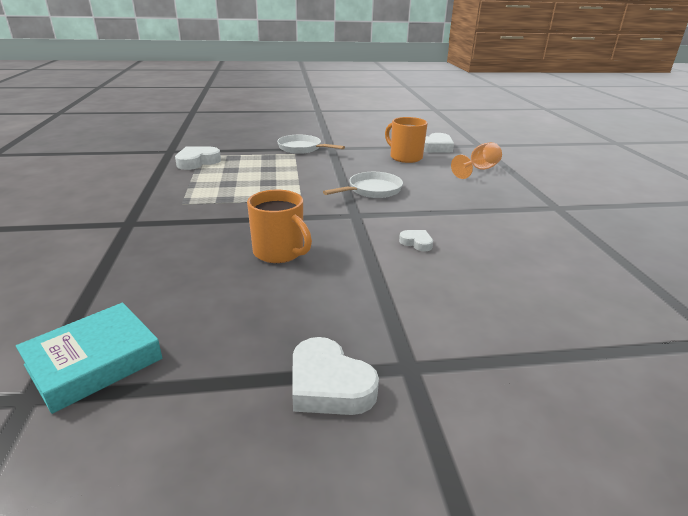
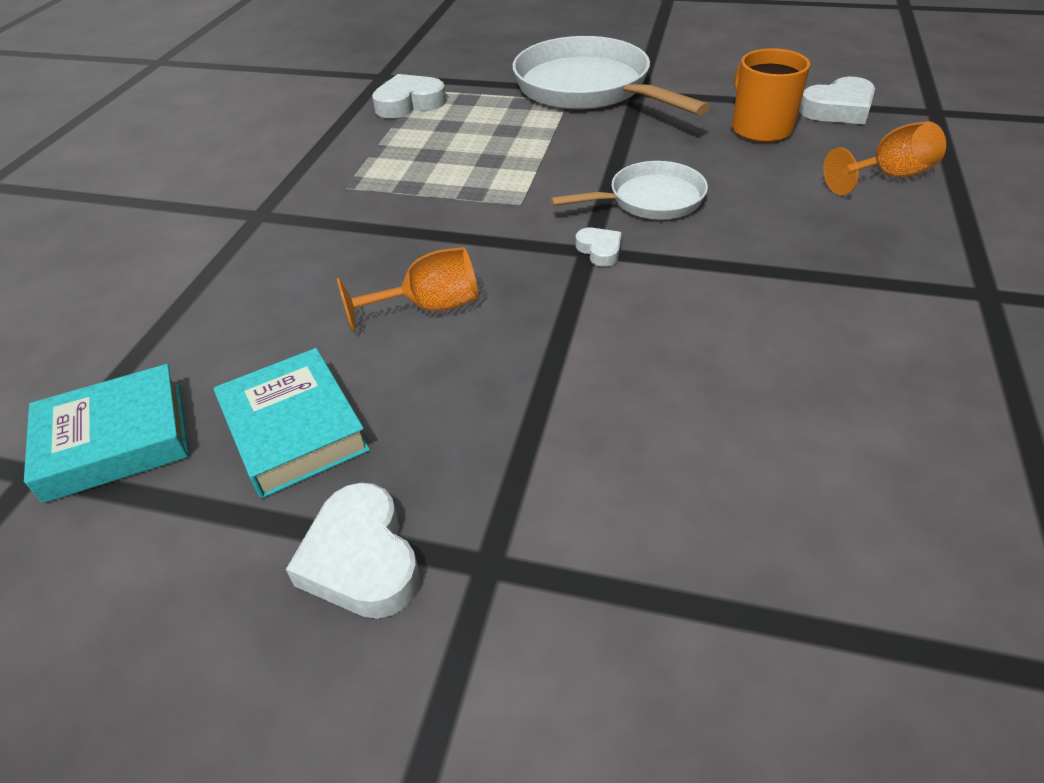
camera: 25 degrees right, 15 degrees up
(233, 328) = (294, 429): none -> turquoise book
(279, 252) = (428, 307): orange mug -> orange goblet
(302, 148) = (588, 89): white pan -> white pan, size x1.80
(416, 243) = (654, 329): white heart -> white heart (600, 250)

